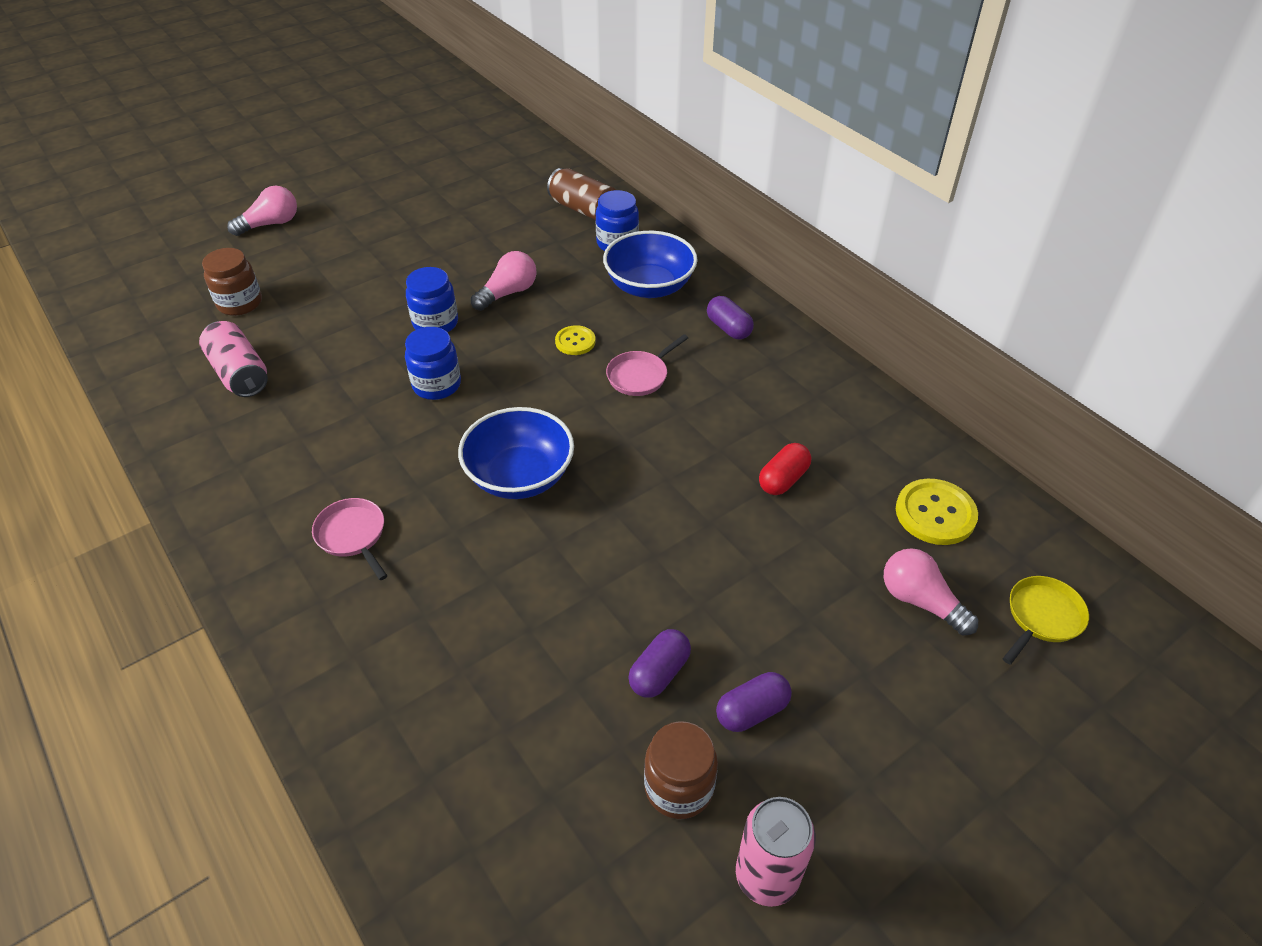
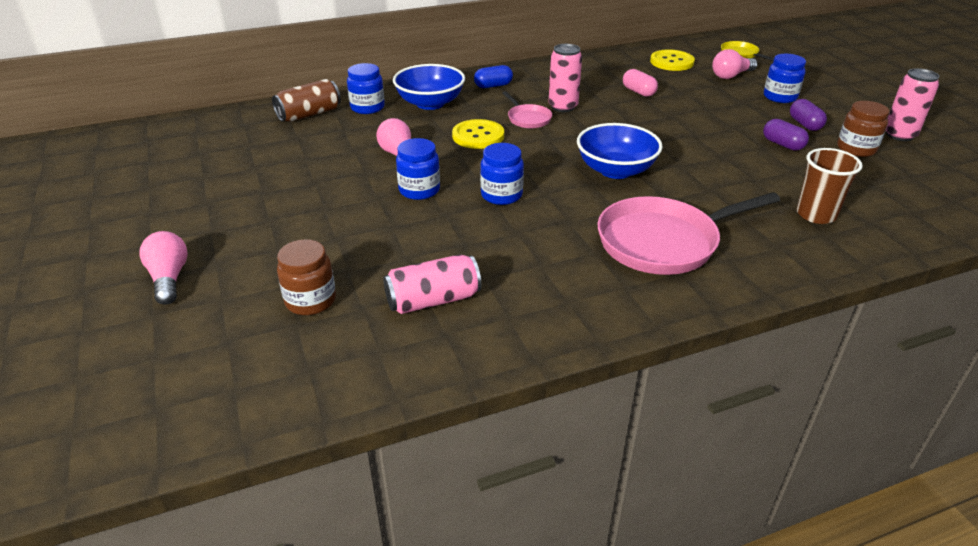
camera: 75 degrees left, 10 degrees down
(353, 536) = (664, 242): pink pan -> pink pan, size x2.07
(441, 705) = (816, 214): none -> brown cup
(575, 341) = (478, 136): yellow button -> yellow button, size x1.65
(691, 403) = (563, 107): none -> pink can
(728, 328) = (493, 86): purple capsule -> blue capsule
(783, 479) = (638, 92): red capsule -> pink capsule
(858, 677) = (780, 97): none -> blue jar

